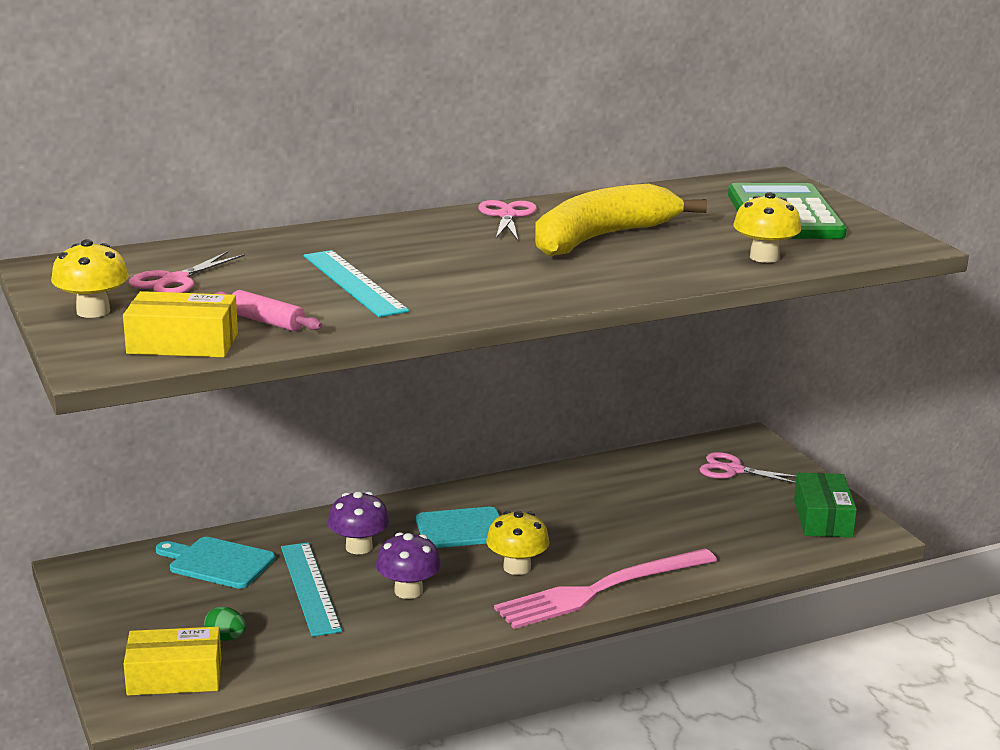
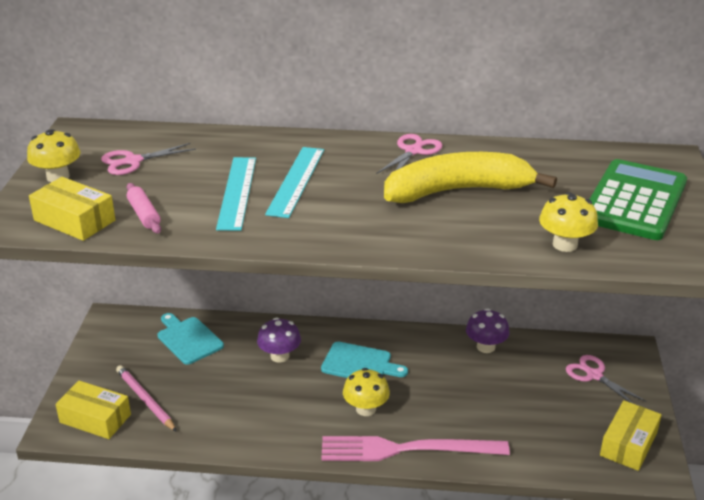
camera: 30 degrees right, 10 degrees up
(226, 638) = (145, 400): green egg -> pink pencil
(309, 588) = (224, 378): turquoise ruler -> turquoise ruler (296, 181)
(408, 591) = (281, 403): purple mushroom -> purple mushroom (486, 347)
(822, 518) = (628, 444): green box -> yellow box

